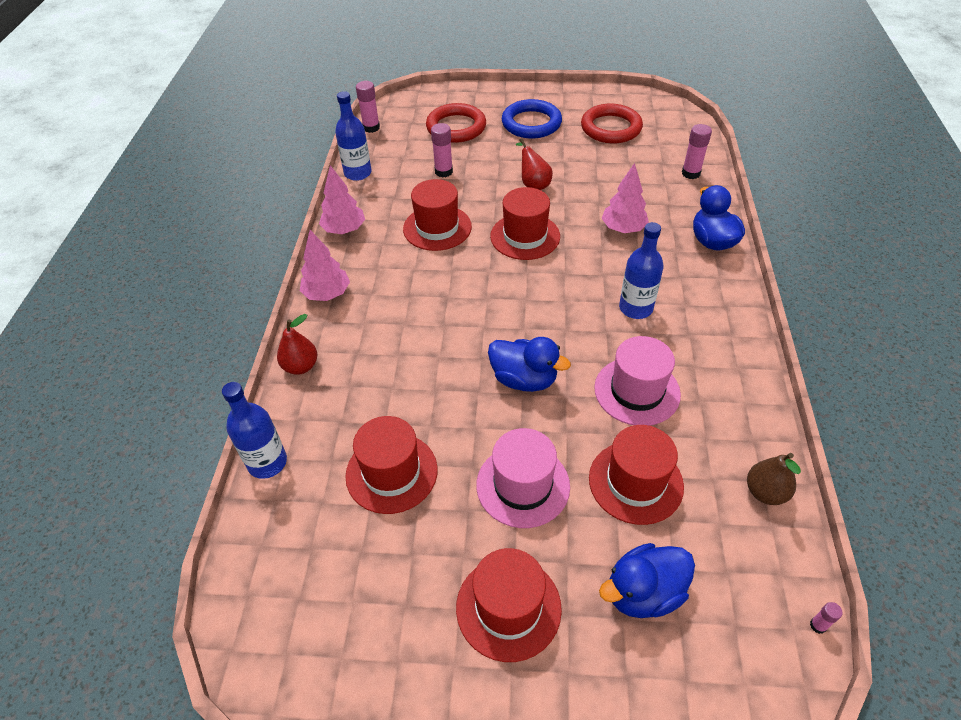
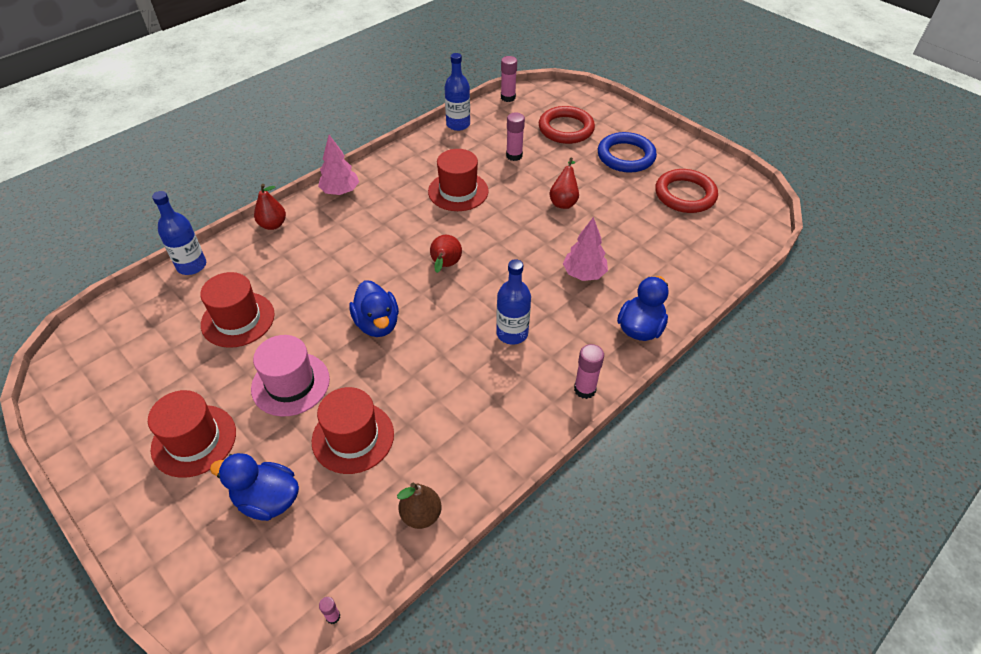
camera: 40 degrees right, 0 degrees up
(344, 230) = (401, 157): pink tree -> none
(512, 293) = (445, 266): none -> red pear
(525, 236) = (506, 234): red hat -> none
(637, 391) = (434, 385): pink hat -> none
(690, 173) = (700, 268): pink glue stick -> pink glue stick (584, 389)

